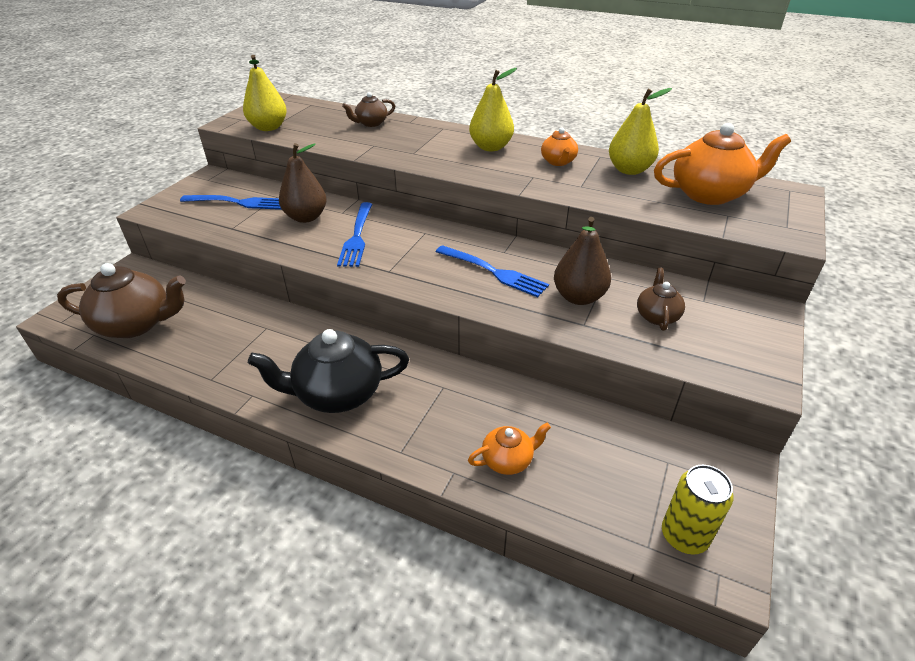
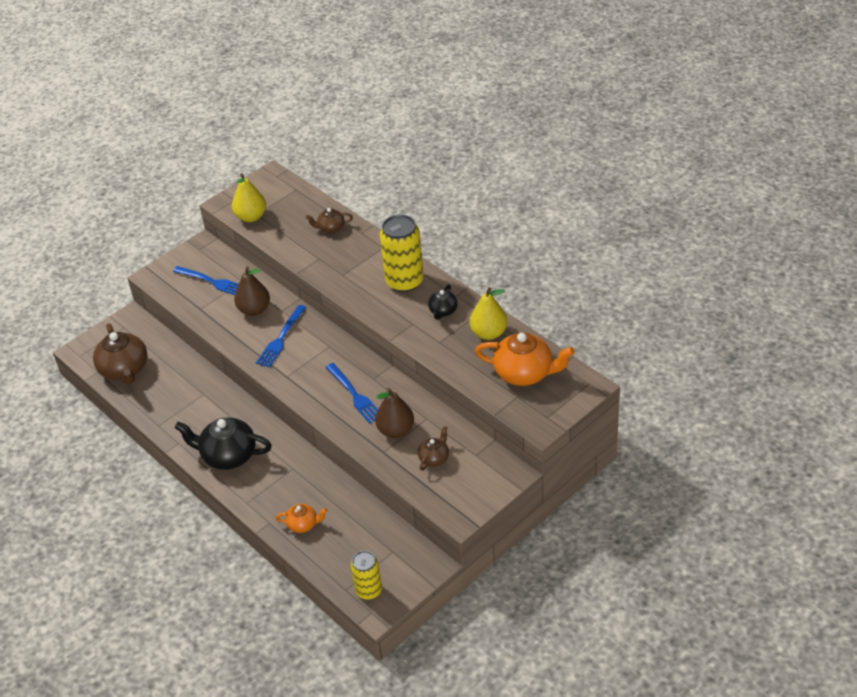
camera: 25 degrees right, 5 degrees up
(136, 324) = (124, 369): brown teapot -> brown teapot turned 45 degrees clockwise
(491, 147) = (404, 281): yellow pear -> yellow can
(558, 162) = (443, 311): orange teapot -> black teapot

